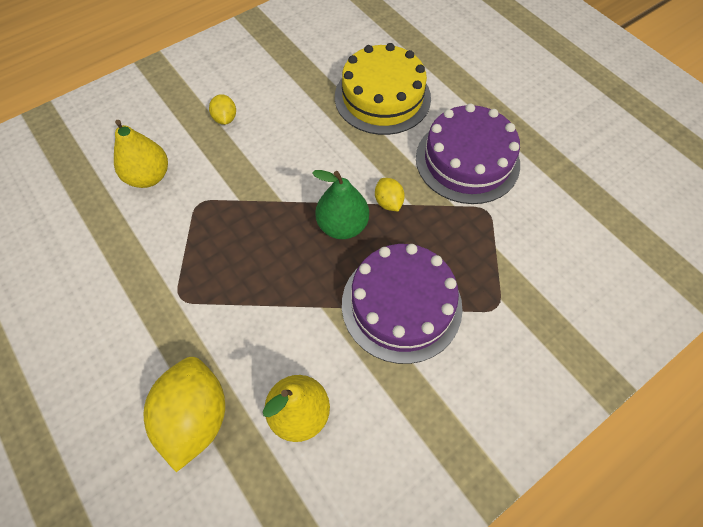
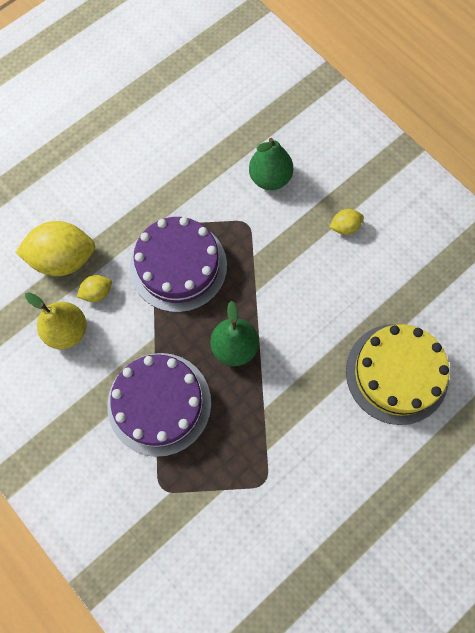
camera: 85 degrees right, 10 degrees up
(149, 177) = (270, 178): yellow pear -> green pear
(388, 202) = (264, 387): yellow lemon -> yellow lemon (97, 292)
(467, 160) = (323, 464): purple cake -> purple cake (178, 266)

